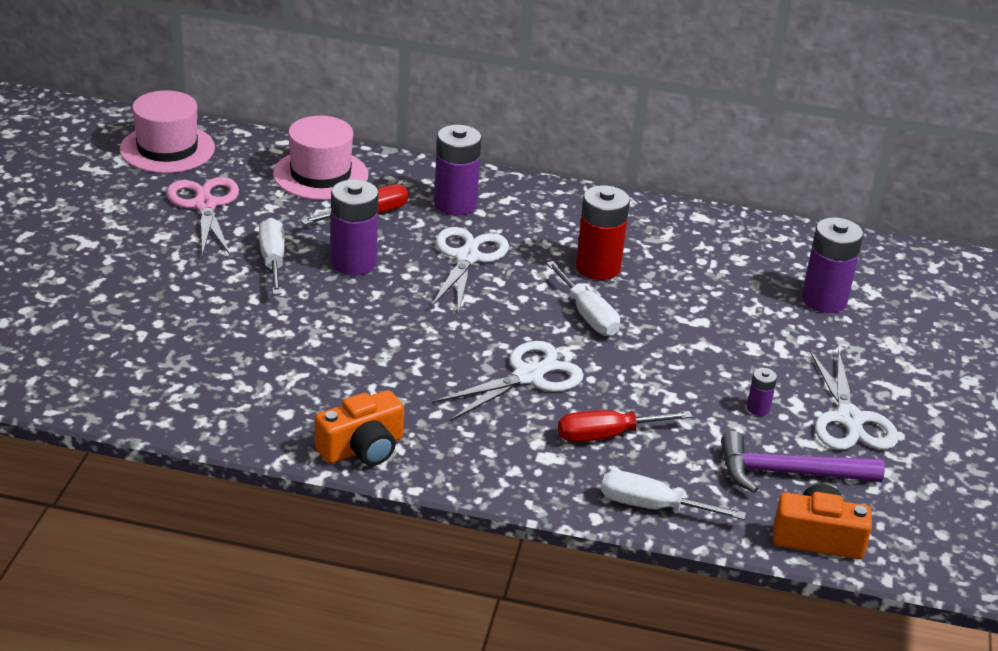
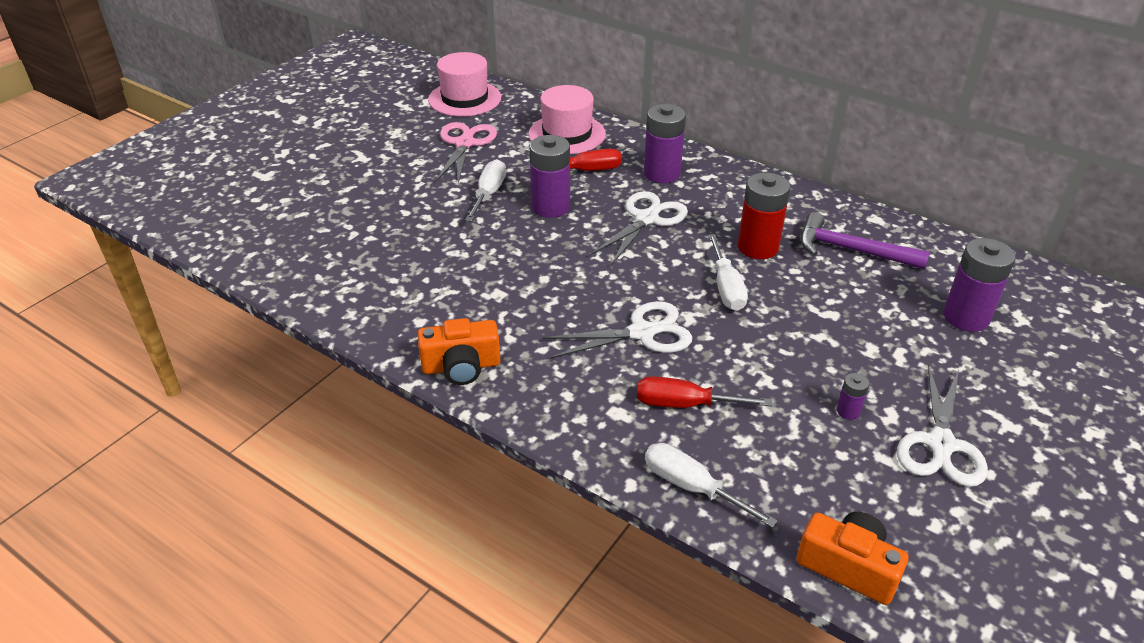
camera: 25 degrees right, 5 degrees up
(788, 473) = (849, 486): purple hammer -> purple hammer (851, 250)

